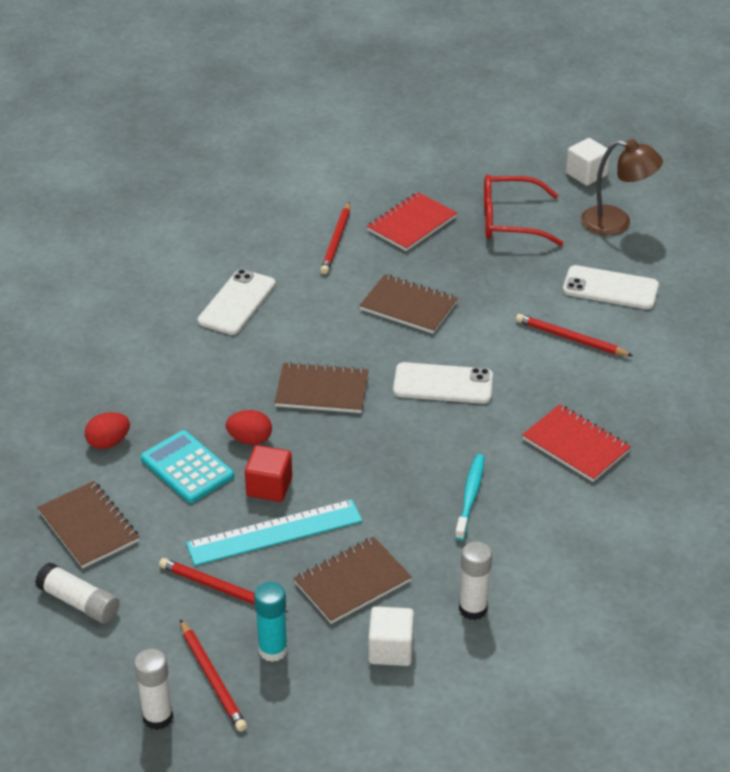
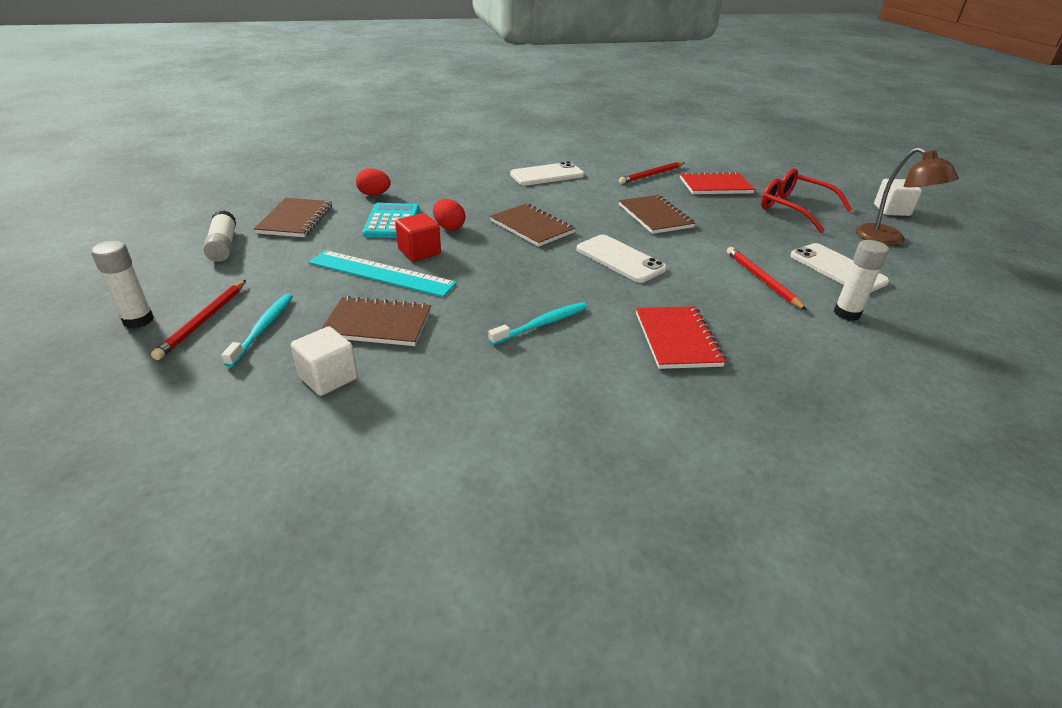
camera: 40 degrees right, 5 degrees down
(221, 589) = (299, 281): red pencil -> none
(273, 650) = (263, 329): turquoise glue stick -> turquoise toothbrush
(473, 609) = (428, 391): white glue stick -> white glue stick (846, 313)

